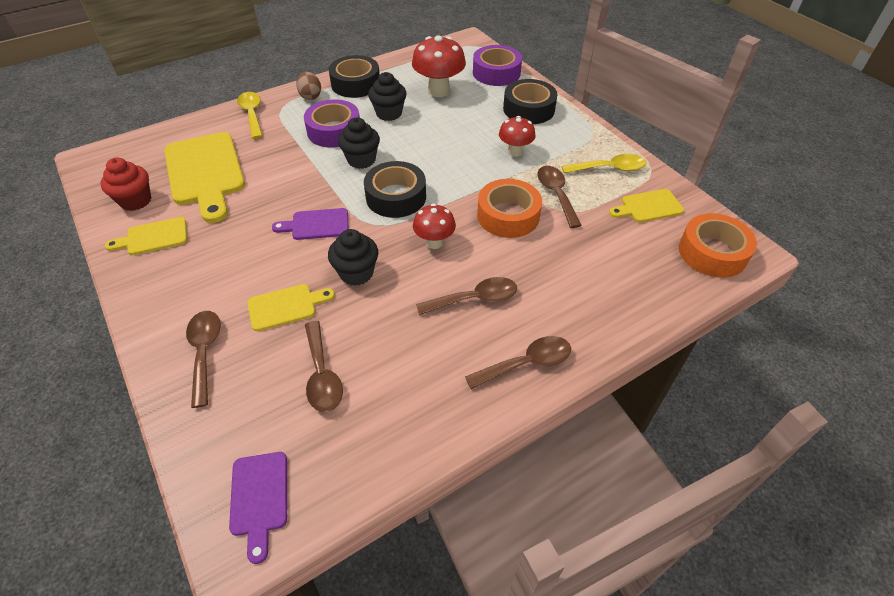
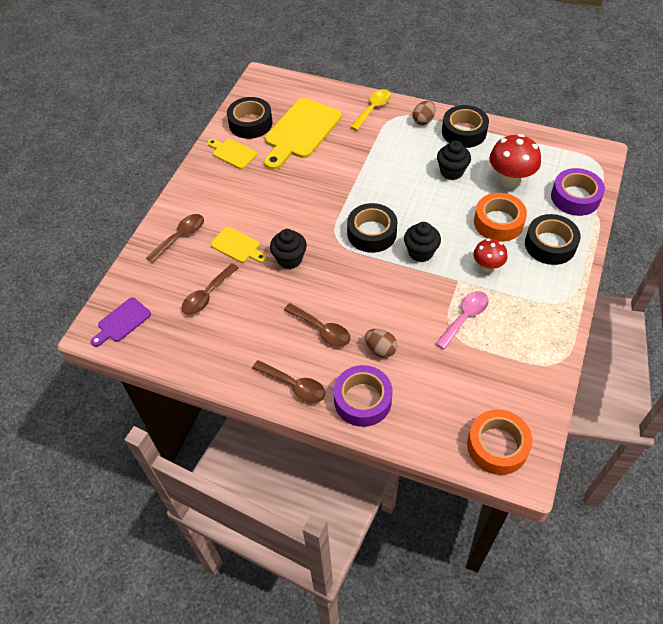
camera: 55 degrees right, 5 degrees up
(135, 201) = (250, 123): red cupcake -> black tape
(316, 225) = (309, 213): purple cutting board -> none
(334, 131) = (401, 158): purple tape -> purple tape (362, 400)
(361, 160) = (388, 192): black cupcake -> black cupcake (420, 252)
(434, 242) = (350, 279): red mushroom -> none
(508, 216) = (414, 302): orange tape -> orange tape (498, 222)
(540, 269) = (380, 349): none -> brown egg
(556, 194) = (465, 317): brown spoon -> pink spoon
(609, 168) = (530, 334): yellow spoon -> none
(648, 207) = (510, 381): yellow cutting board -> none

